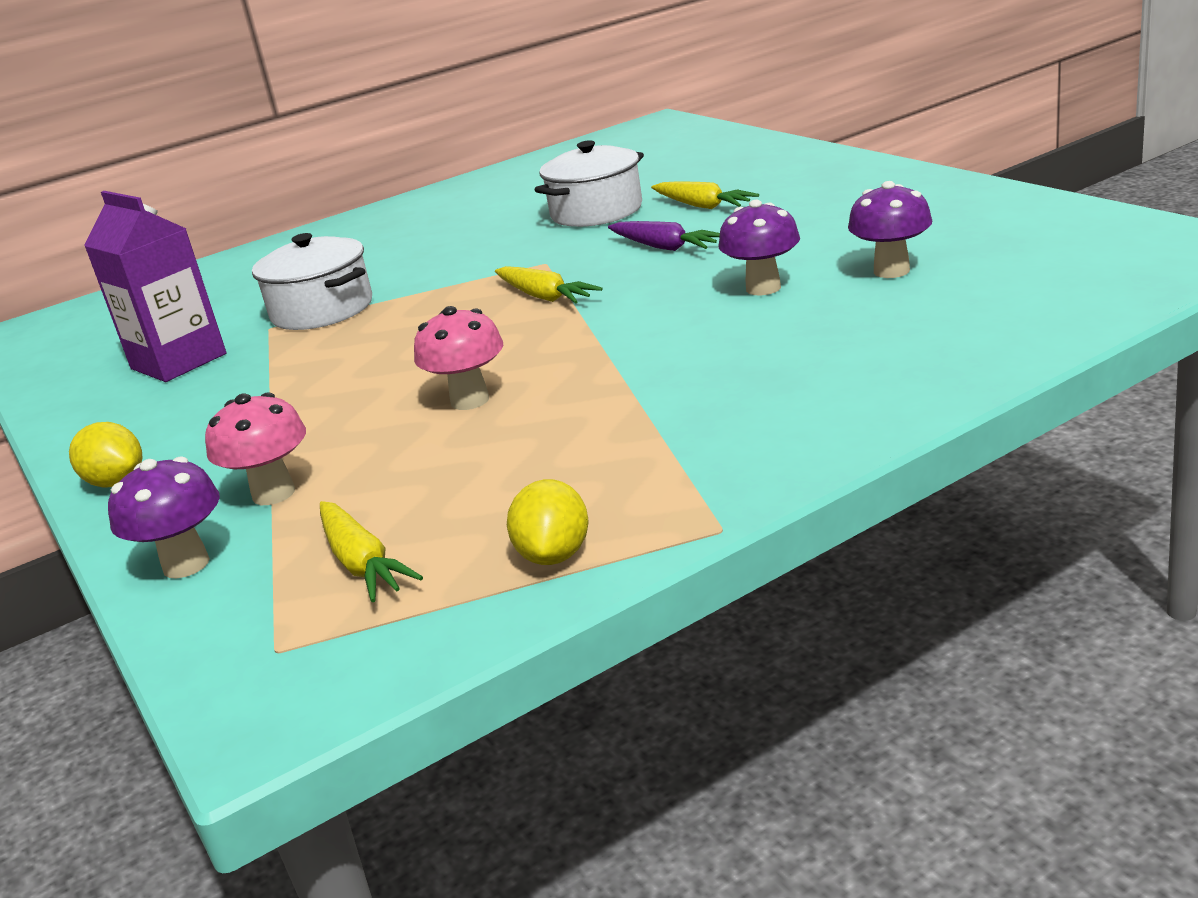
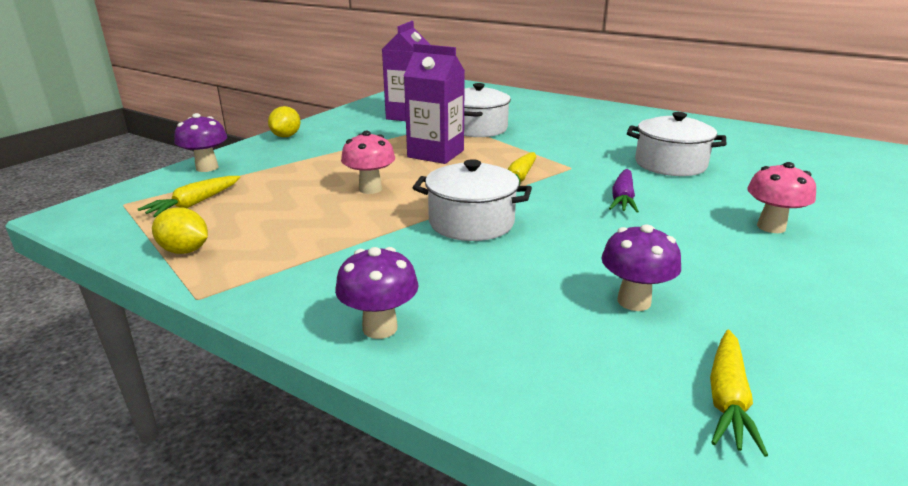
camera: 60 degrees right, 0 degrees up
(273, 494) = (269, 168): pink mushroom -> pink mushroom (771, 227)
(388, 346) = (435, 154): none -> purple carton
(554, 555) = (185, 251): yellow lemon -> yellow lemon turned 45 degrees clockwise
(650, 335) = (471, 222): none -> white pot
(702, 206) = (713, 197): yellow carrot -> yellow carrot (727, 398)
(763, 288) = (568, 249): purple mushroom -> purple mushroom (380, 328)

